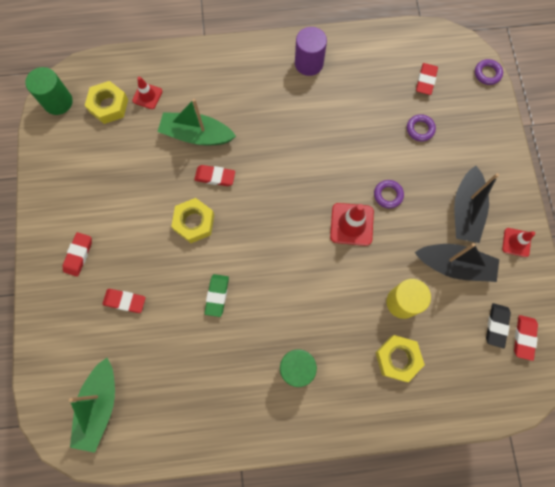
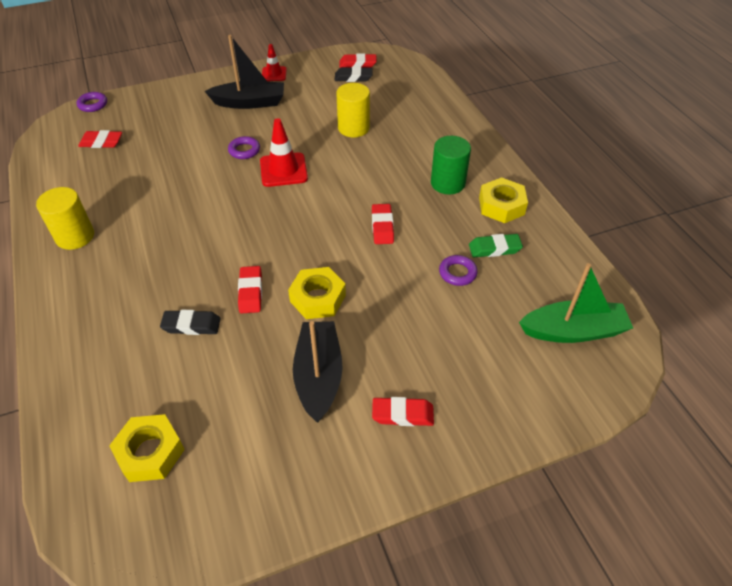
camera: 105 degrees left, 25 degrees down
(58, 102) = (147, 538): green cylinder -> none
(125, 301) = (442, 341): red eraser -> red eraser (382, 227)
(147, 96) = (129, 402): red traffic cone -> none
(197, 135) = (191, 325): green boat -> black eraser
(217, 295) = (400, 257): green eraser -> green eraser (494, 248)
(309, 63) = (75, 236): purple cylinder -> yellow cylinder
(397, 358) = (407, 124): yellow nut -> yellow nut (501, 206)
(420, 129) = (163, 139): purple ring -> purple ring (457, 273)
(454, 265) = (306, 103): black boat -> black boat (319, 376)

